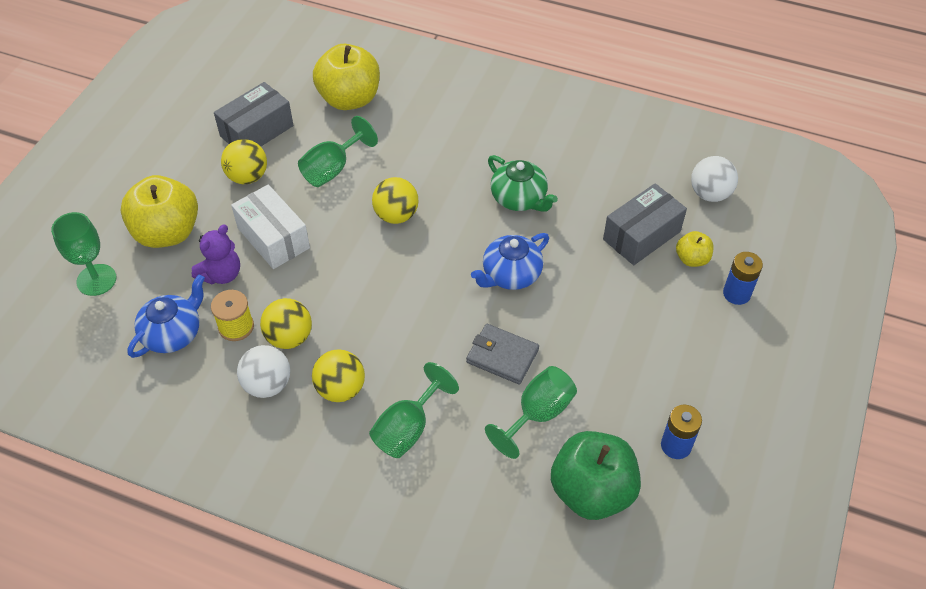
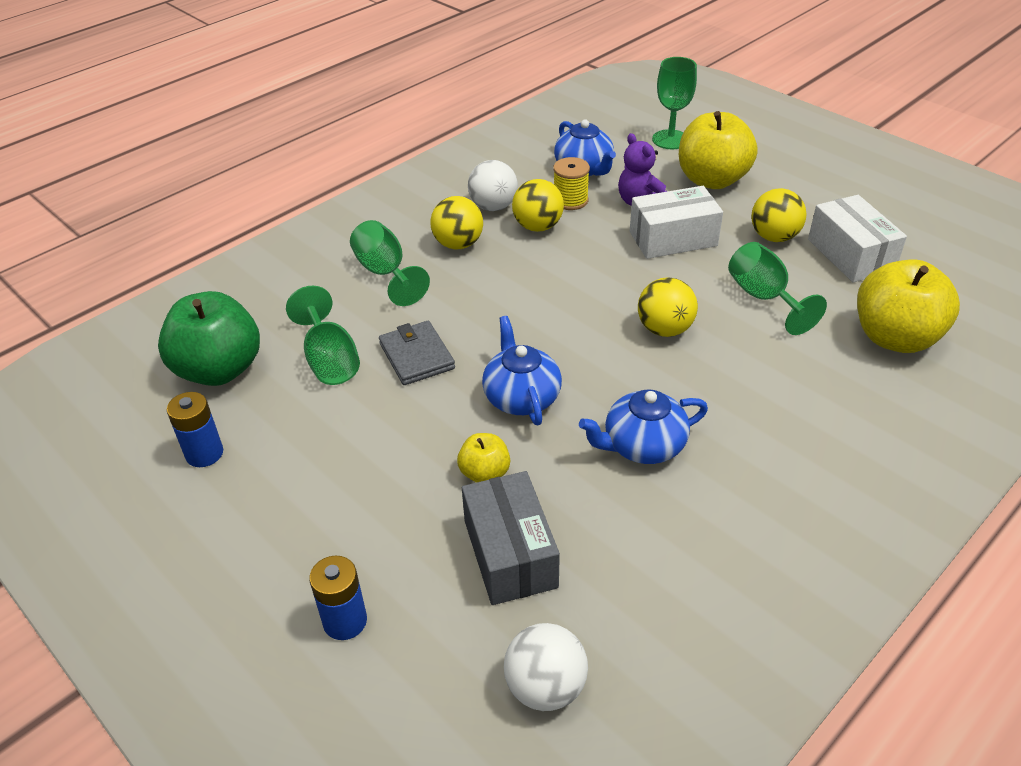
camera: 115 degrees right, 10 degrees down
(256, 131) = (850, 255): grey box -> white box
(502, 356) = (416, 356): grey wallet -> grey wallet turned 75 degrees counterclockwise
(519, 199) = (642, 445): green teapot -> blue teapot
(692, 259) = (435, 595): yellow apple -> yellow apple (484, 473)

